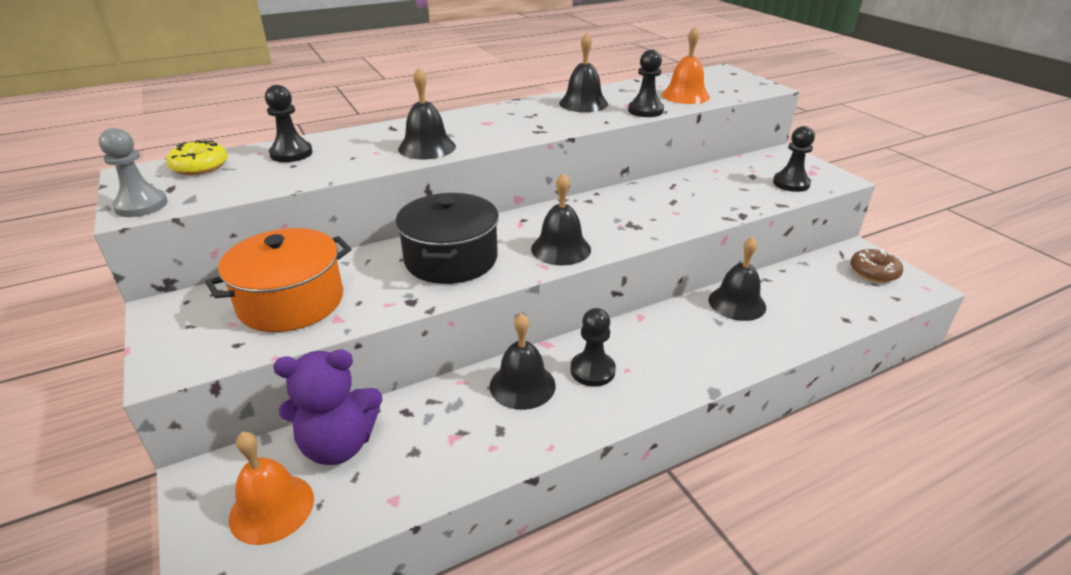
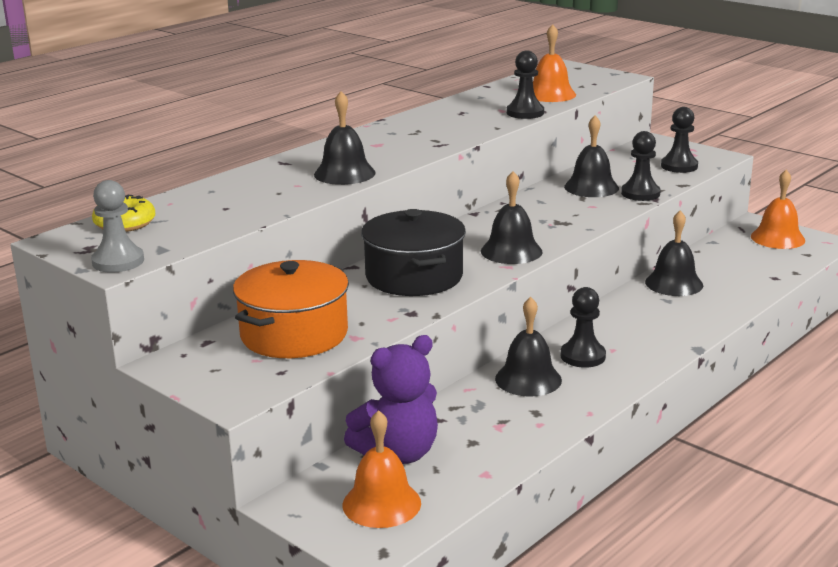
camera: 20 degrees left, 10 degrees down
(291, 153) = (208, 199): black pawn -> black pawn (640, 193)
(583, 103) = (456, 114): black bell -> black bell (591, 187)
(873, 272) = (777, 238): brown donut -> orange bell

